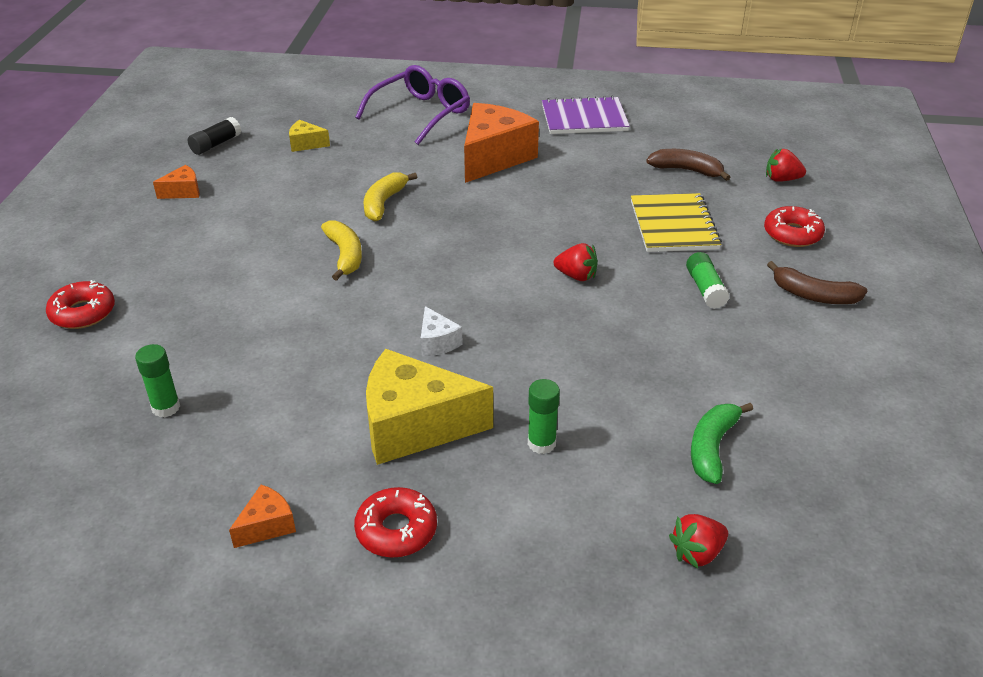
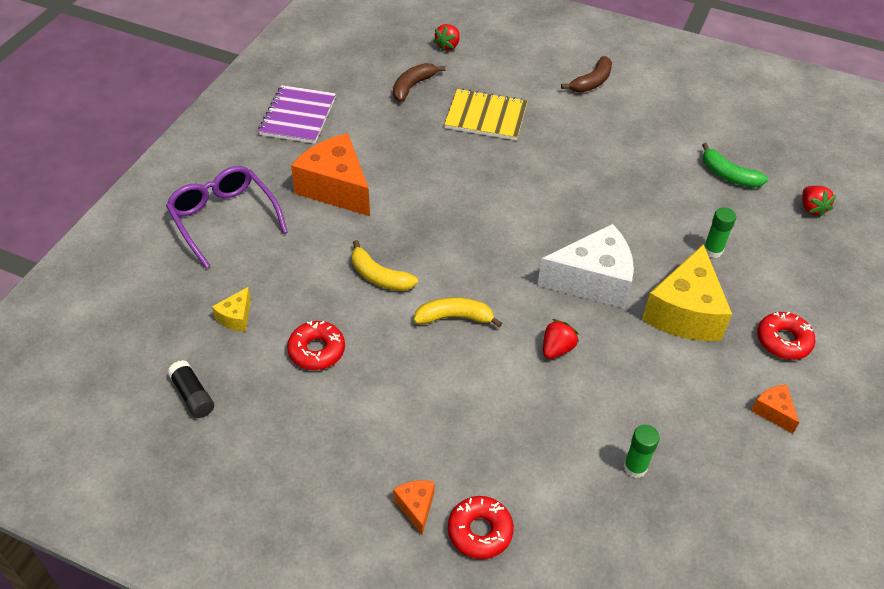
camera: 75 degrees left, 10 degrees up
(183, 192) = (284, 433): orange cheese -> orange cheese (416, 507)
(437, 342) = (592, 281): white cheese -> white cheese, size x2.21
(576, 276) = (533, 185): red strawberry -> red strawberry (557, 349)
(705, 289) = (569, 126): green glue stick -> none
(792, 234) = (519, 66): red donut -> red donut (316, 350)

